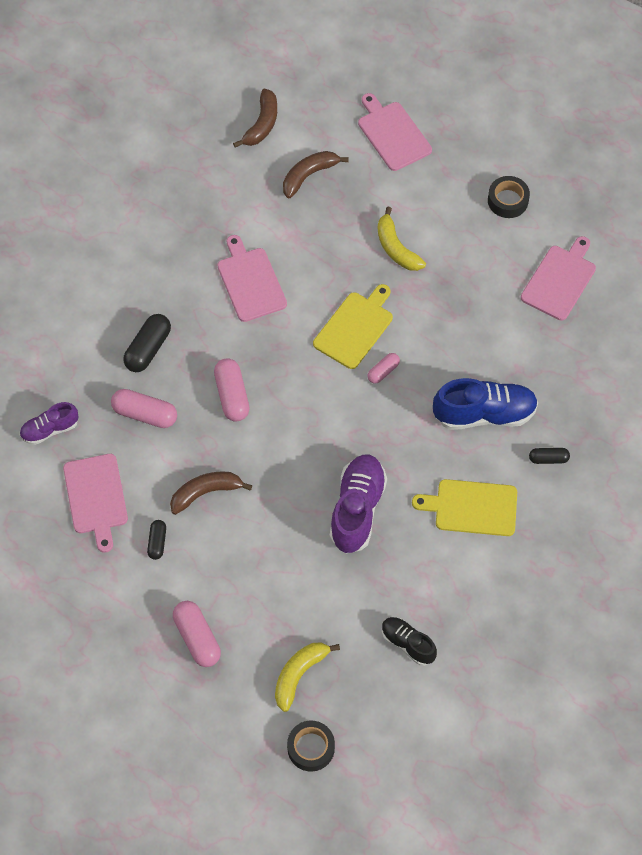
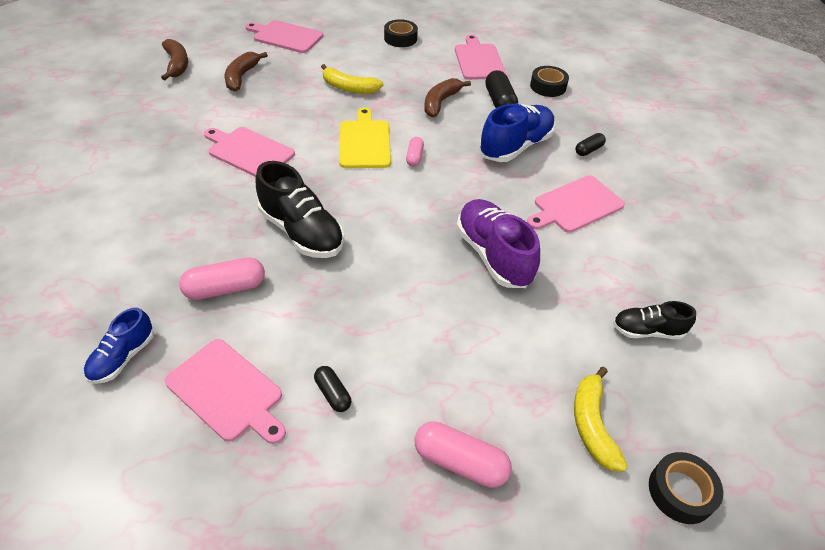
camera: 40 degrees left, 15 degrees down
(50, 429) = (123, 357): purple shoe -> blue shoe
(148, 349) = (188, 237): black capsule -> black capsule (499, 102)
(206, 493) = (345, 319): brown banana -> brown banana (440, 102)
(232, 395) = (301, 232): pink capsule -> black shoe
(472, 507) = (575, 205): yellow cutting board -> pink cutting board
(594, 358) = (548, 86): none -> black tape

